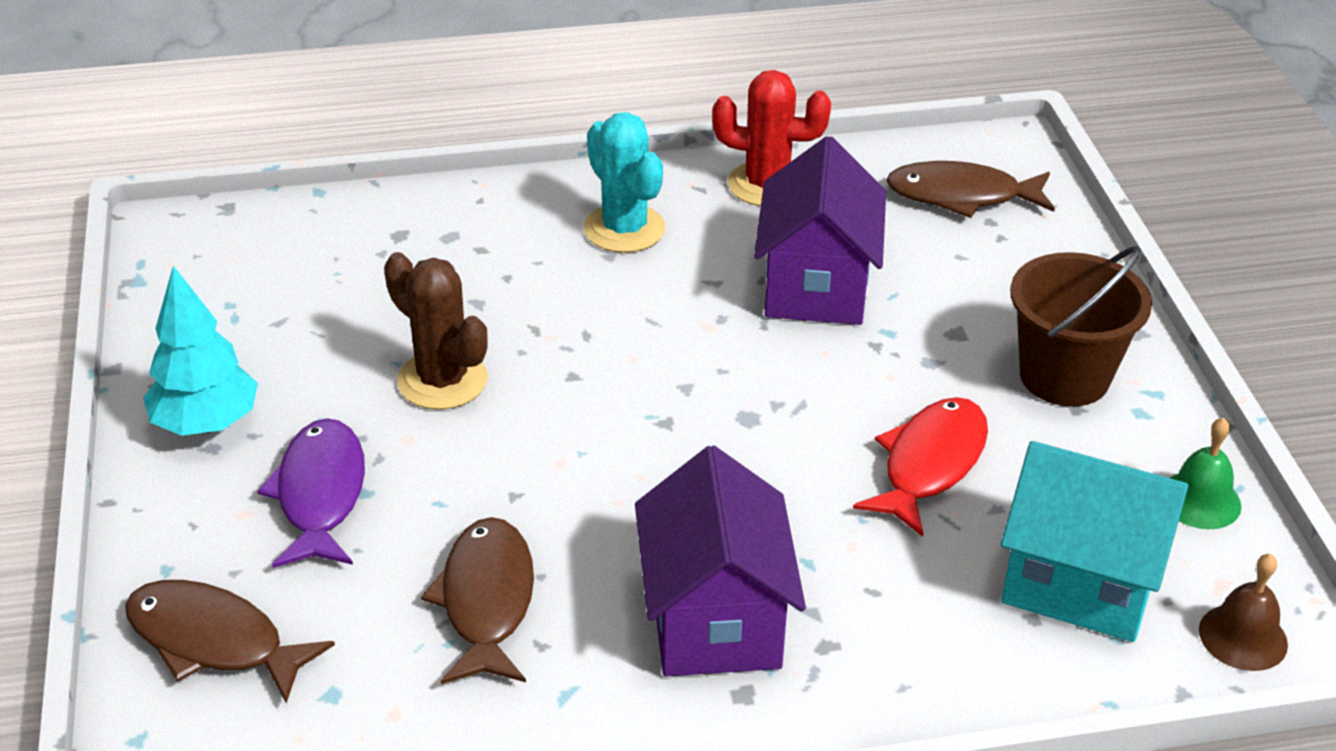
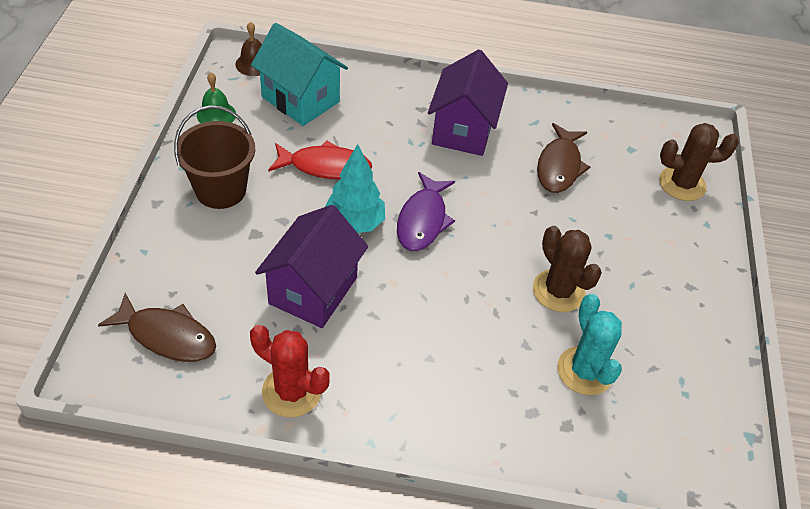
camera: 165 degrees left, 10 degrees up
(206, 424) = (694, 302): turquoise tree -> turquoise tree (354, 223)
(214, 641) = (682, 184): brown fish -> brown cactus
(320, 494) = (632, 240): purple fish -> purple fish (423, 220)
(624, 229) = (410, 379): turquoise cactus -> turquoise cactus (585, 371)
(930, 464) = (325, 166): red fish -> red fish turned 135 degrees counterclockwise

